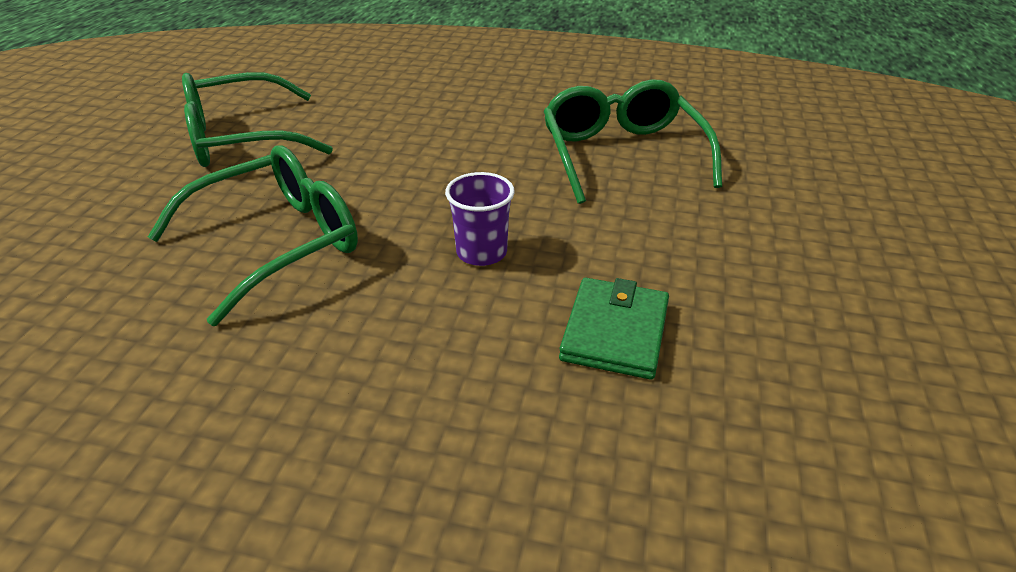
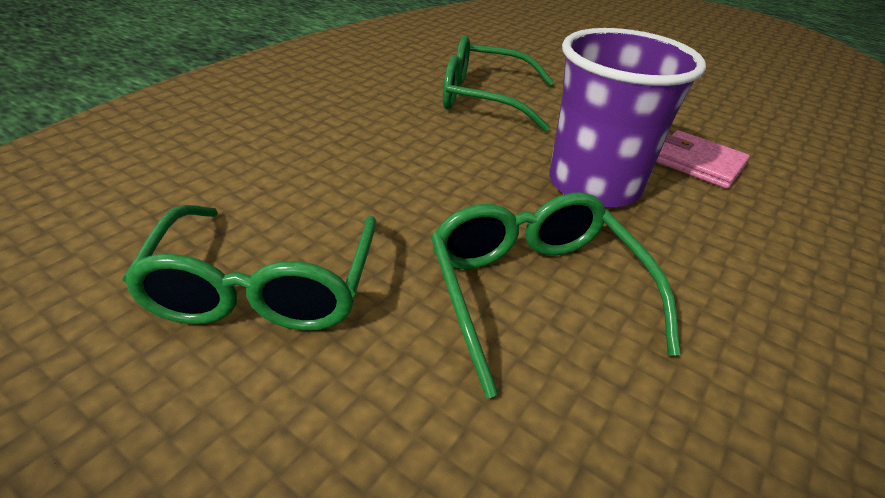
camera: 70 degrees left, 0 degrees up
(481, 252) = (594, 185): purple cup -> purple cup, size x2.17
(614, 332) = (698, 163): green wallet -> pink wallet

